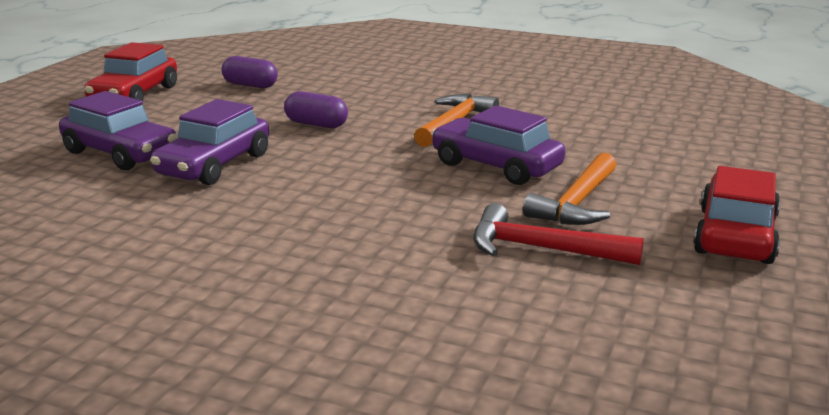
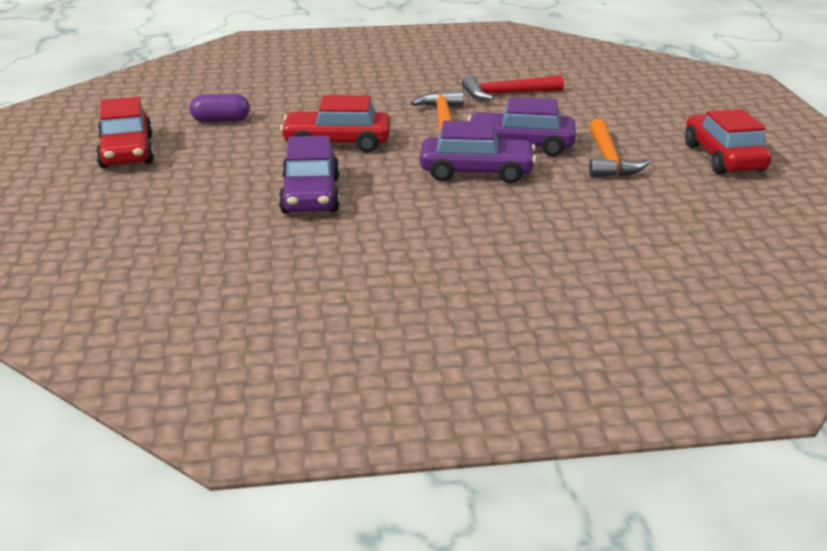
camera: 30 degrees left, 5 degrees up
(120, 153) = (212, 205): purple car -> purple car (476, 172)
(316, 124) = (337, 143): purple capsule -> red car
(541, 249) = (629, 196): red hammer -> red hammer (506, 94)

